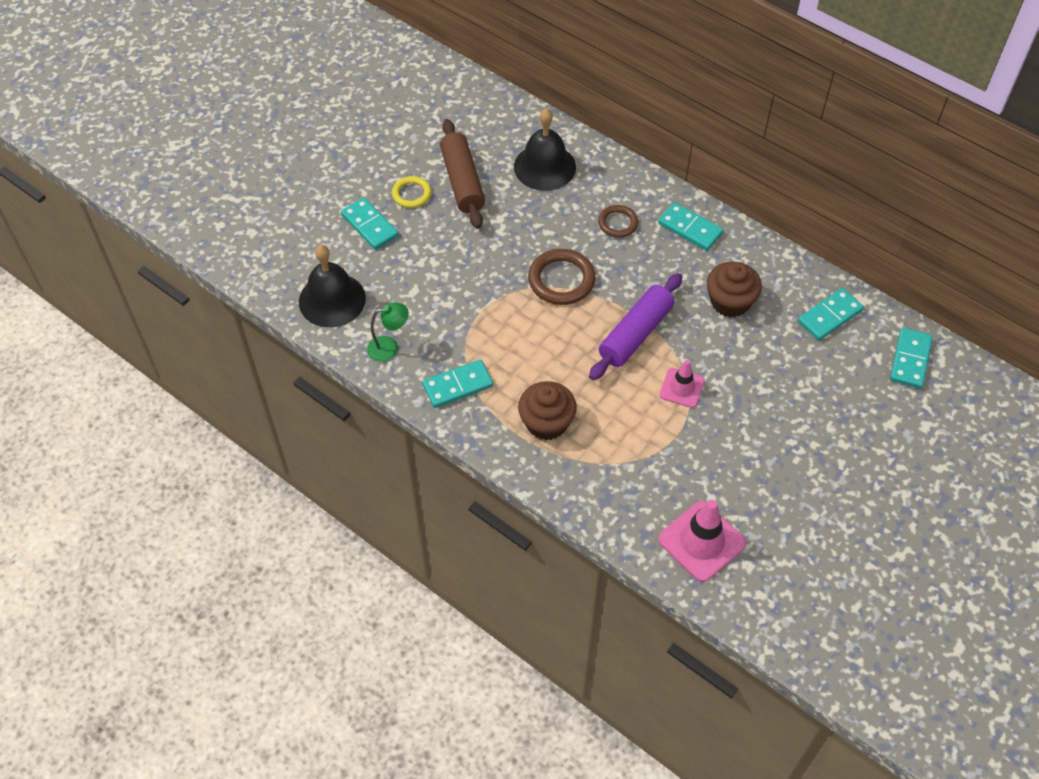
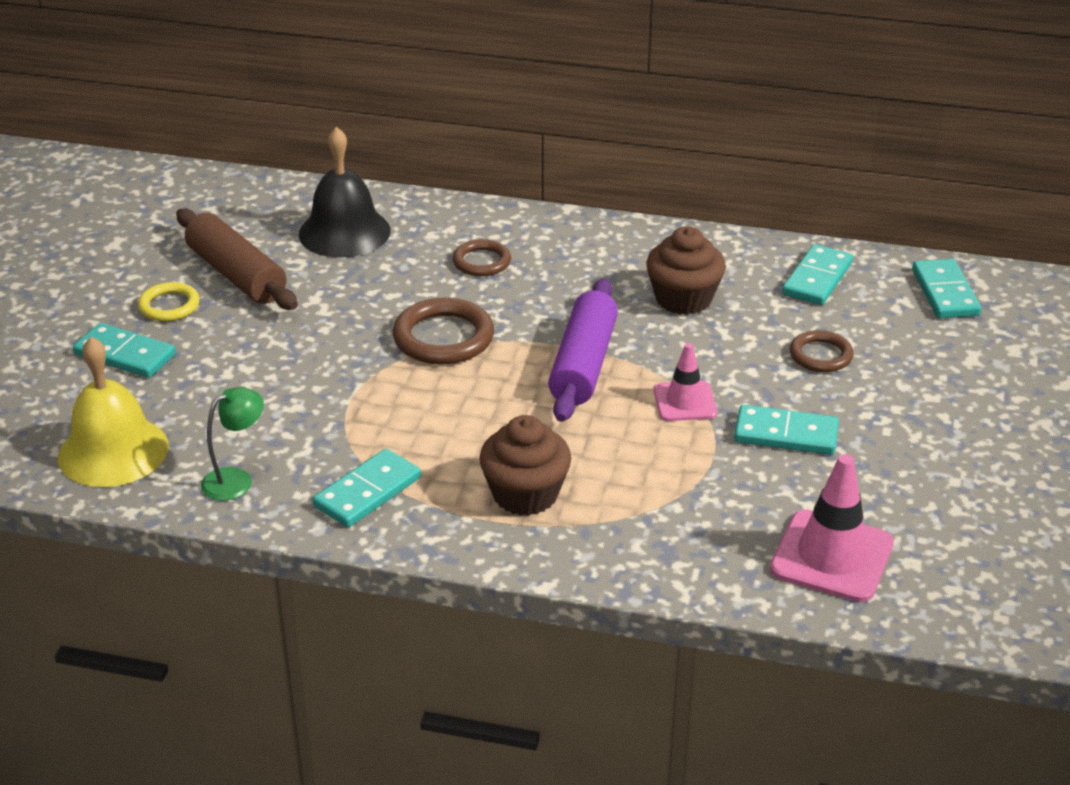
camera: 25 degrees left, 20 degrees down
(332, 300) = (113, 451): black bell -> yellow bell
(690, 228) = (580, 243): turquoise domino -> turquoise domino (786, 434)
(791, 382) = (821, 355): none -> brown ring

